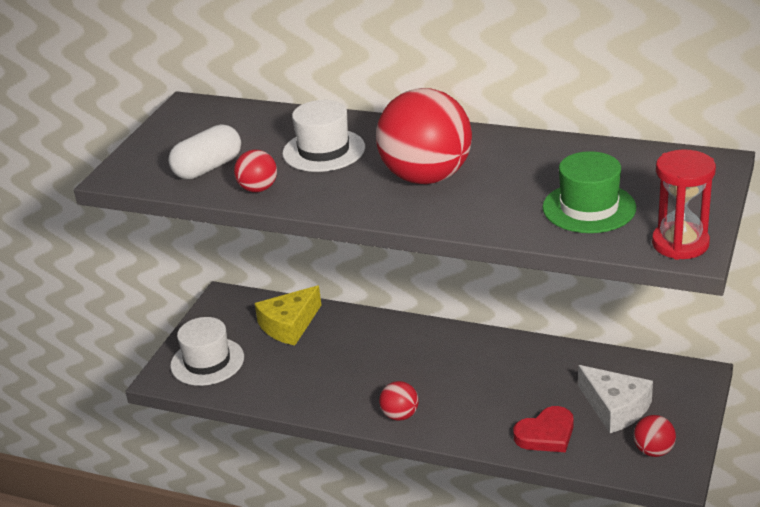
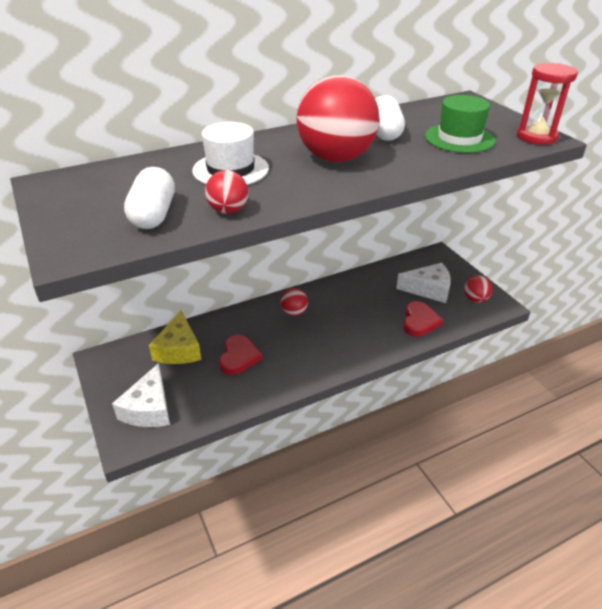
camera: 50 degrees left, 5 degrees up
(207, 361) = (149, 408): white hat -> white cheese
(326, 362) = (239, 357): none -> red heart
(400, 415) = (331, 360): red ball -> red ball (294, 312)
(528, 168) = (385, 132): none -> white capsule

